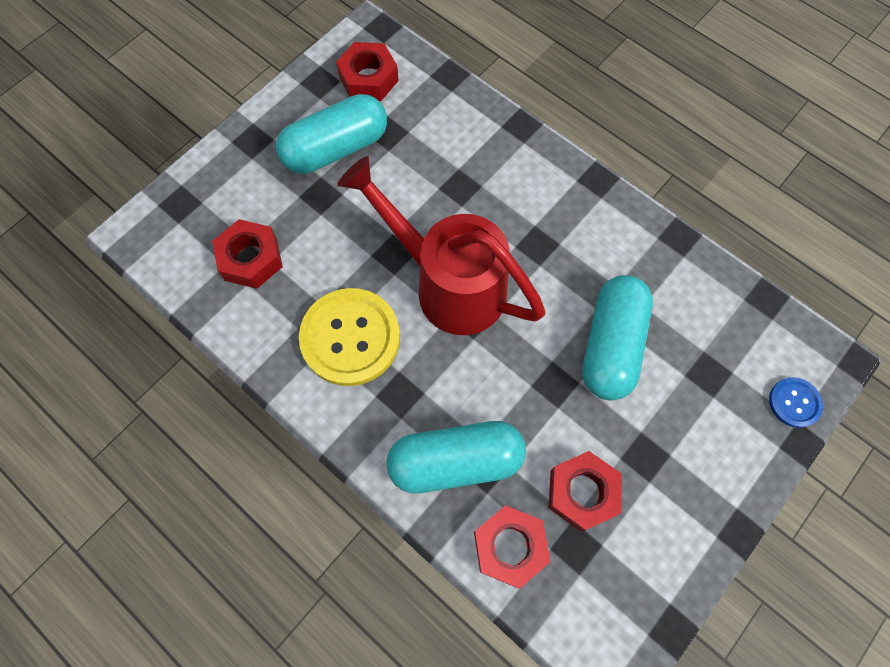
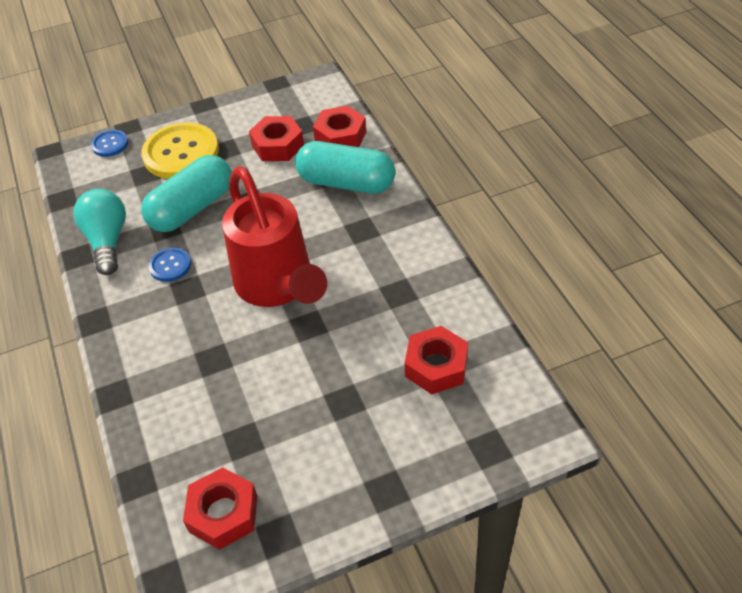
camera: 150 degrees left, 20 degrees down
(336, 148) = (304, 443): turquoise capsule -> none
(350, 338) = (379, 276): yellow button -> yellow button (181, 153)
(575, 263) = (170, 265): none -> blue button
(665, 266) = (107, 241): none -> turquoise light bulb

